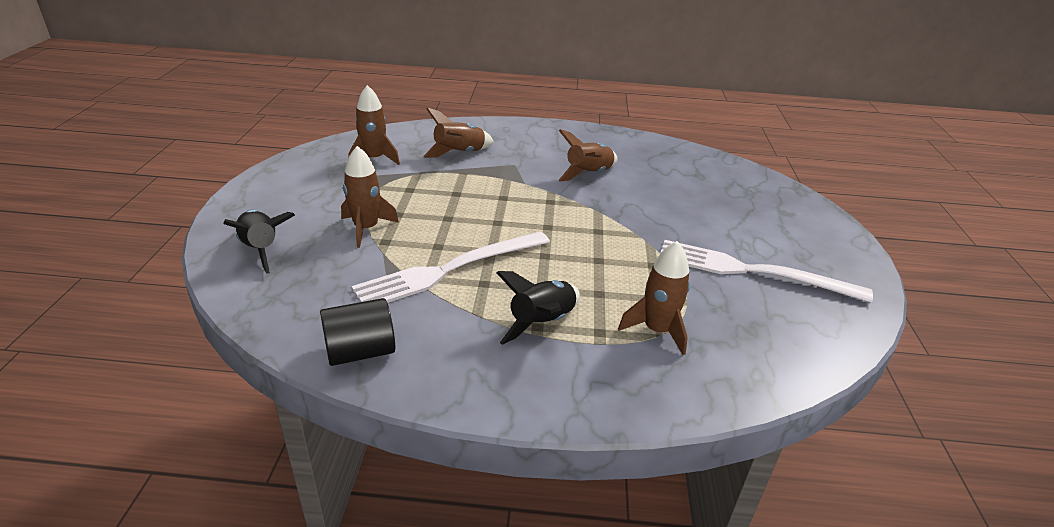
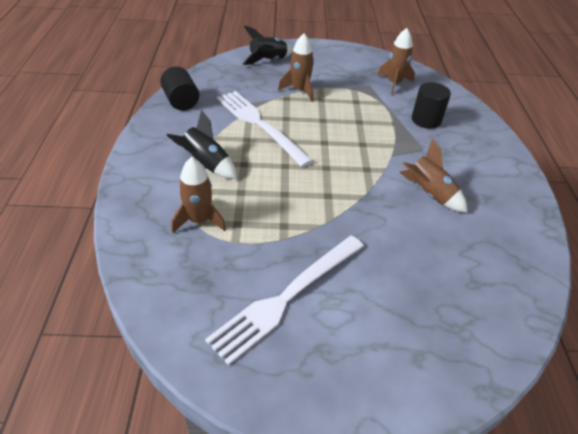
camera: 85 degrees right, 10 degrees up
(459, 153) = (426, 120): brown rocket -> black cylinder
(752, 271) = (287, 297): white fork -> white fork turned 150 degrees counterclockwise

